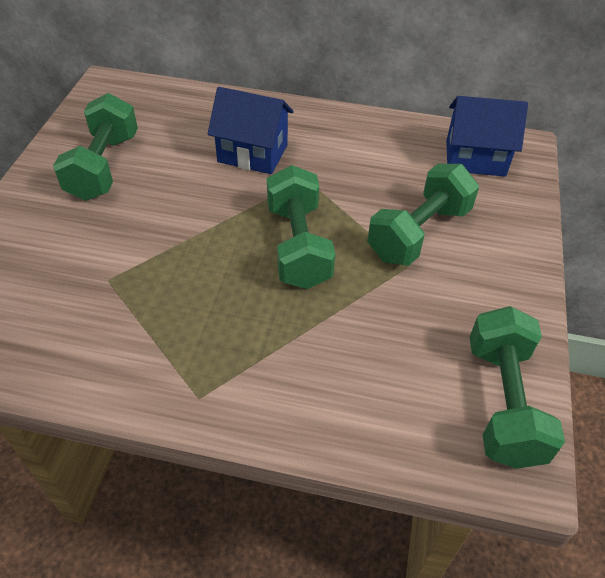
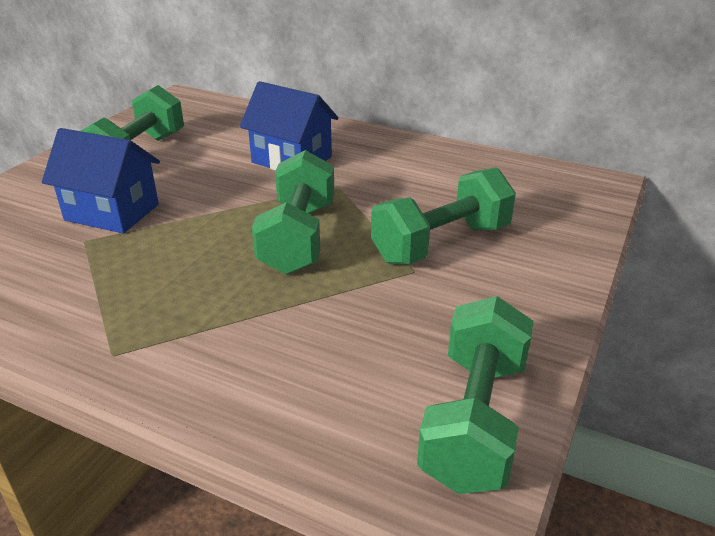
camera: 15 degrees right, 15 degrees down
(475, 158) = (538, 188): blue house -> blue house (112, 212)

